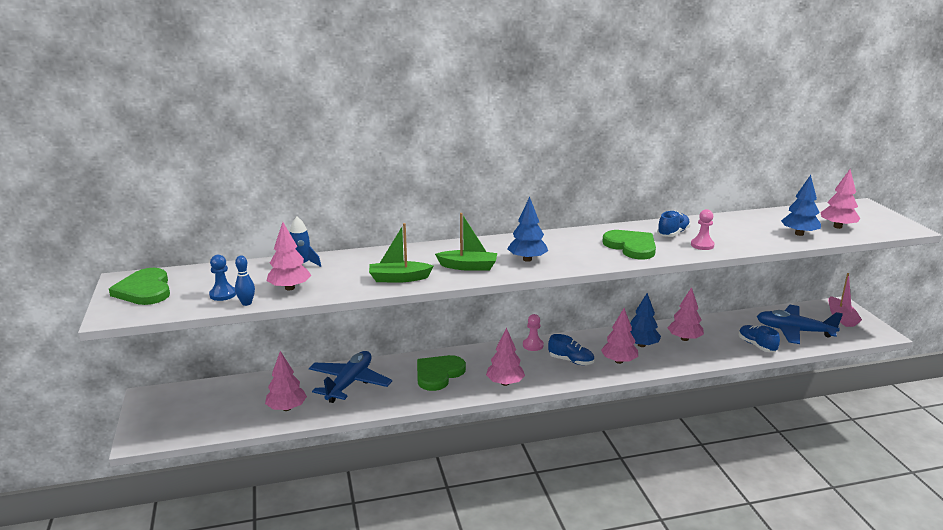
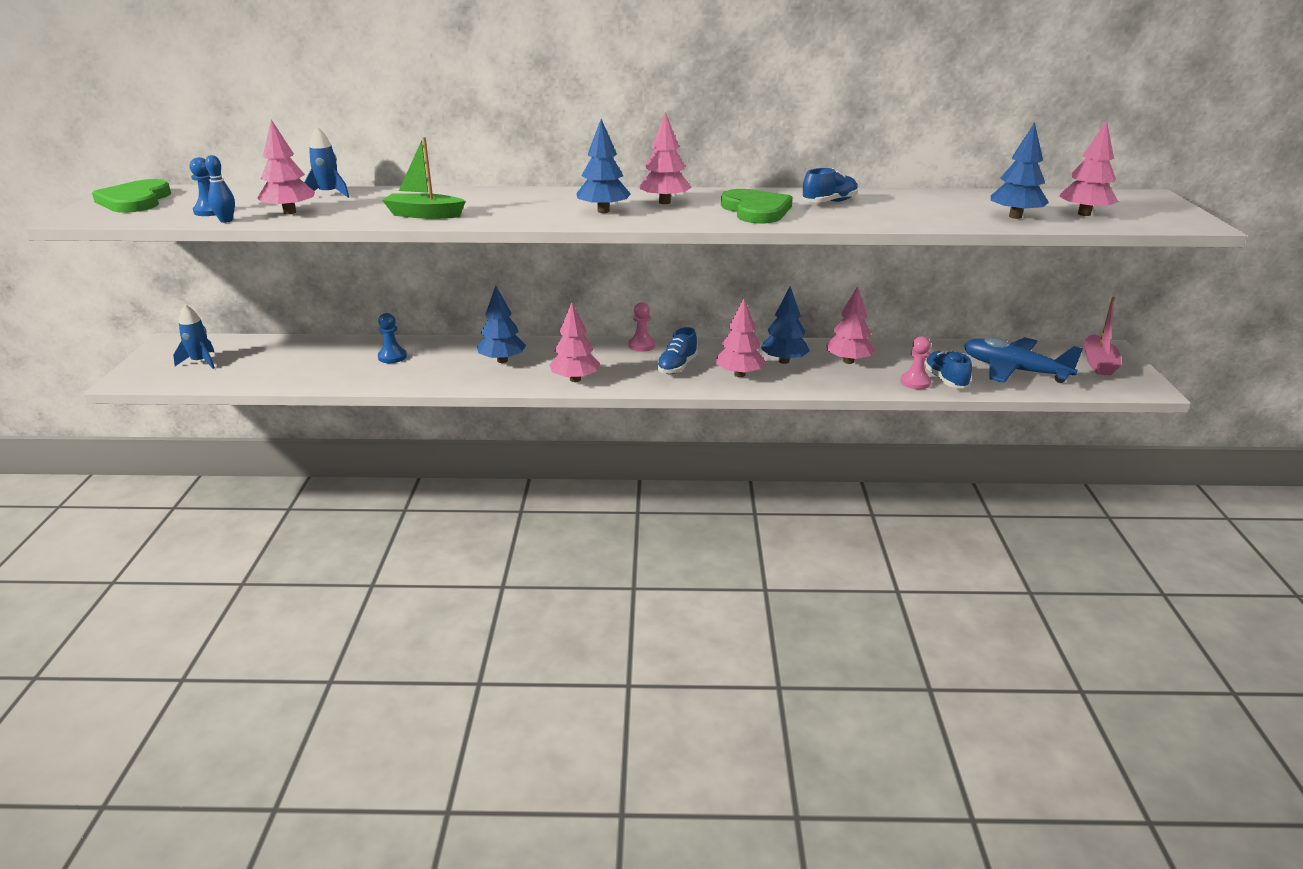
camera: 15 degrees right, 5 degrees up
(191, 412) = (200, 362): none -> blue rocket
(286, 408) = (303, 372): pink tree -> pink tree (664, 202)
(349, 383) = (392, 357): blue plane -> blue pawn
(438, 374) = (502, 360): green heart -> blue tree
(468, 267) = (521, 211): green boat -> none
(571, 361) = (677, 367): blue shoe -> blue shoe turned 75 degrees clockwise
(702, 245) = (857, 216): pink pawn -> pink pawn (915, 382)

